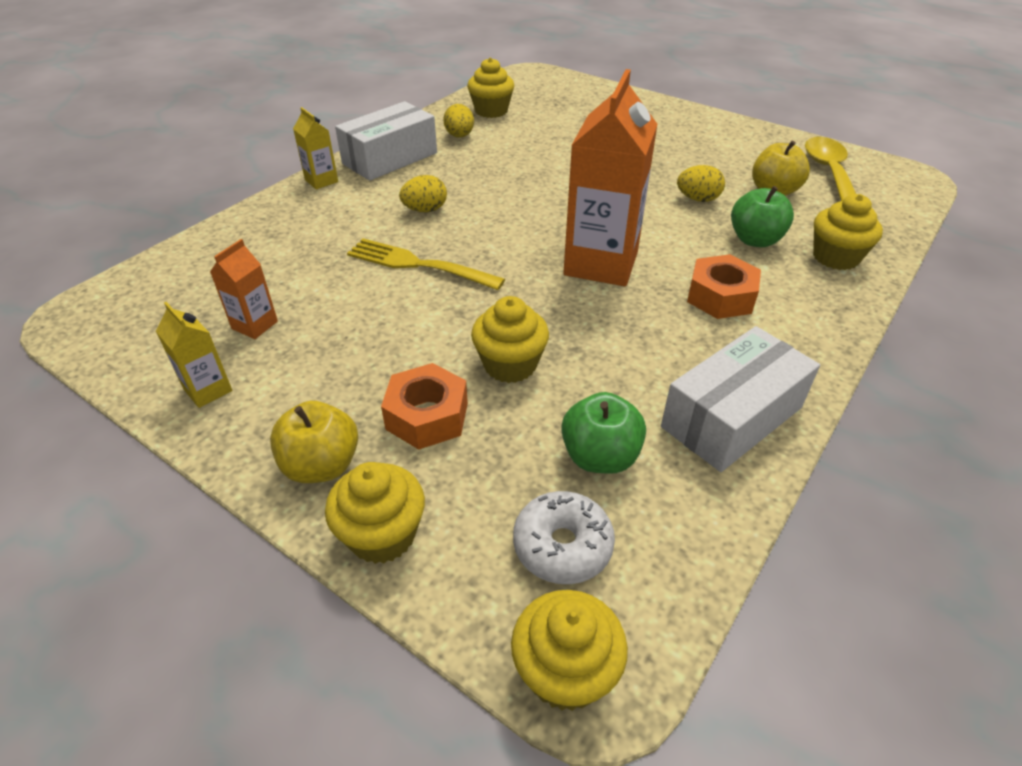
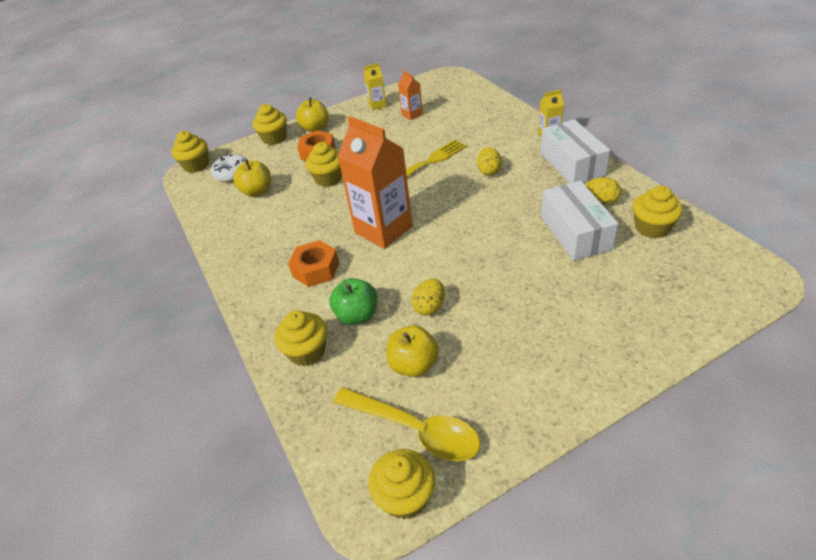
camera: 120 degrees right, 0 degrees up
(600, 457) = (257, 192): green apple -> yellow apple
(731, 417) = (238, 237): white box -> white box (575, 232)
(884, 167) = (405, 497): none -> yellow cupcake

